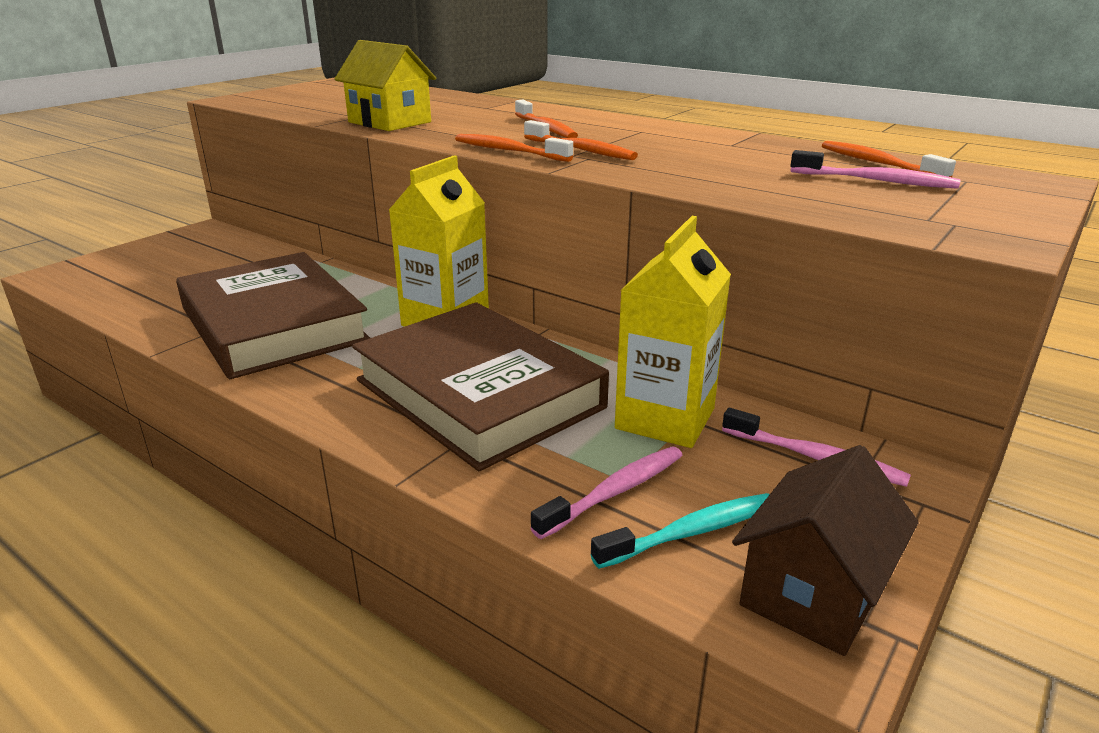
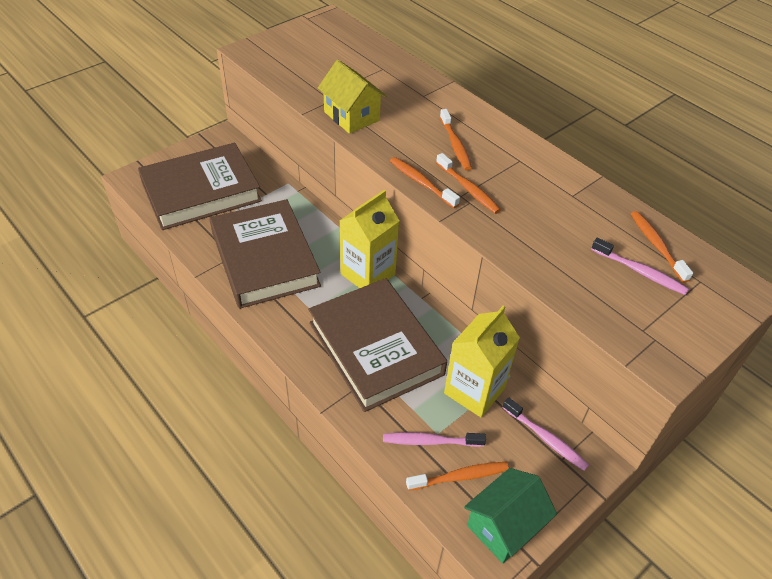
camera: 10 degrees right, 20 degrees up
(167, 276) = (201, 192): none -> brown book
(615, 492) = (430, 441): pink toothbrush -> pink toothbrush turned 150 degrees counterclockwise
(691, 532) = (460, 477): turquoise toothbrush -> orange toothbrush
(812, 592) = (504, 526): brown house -> green house

